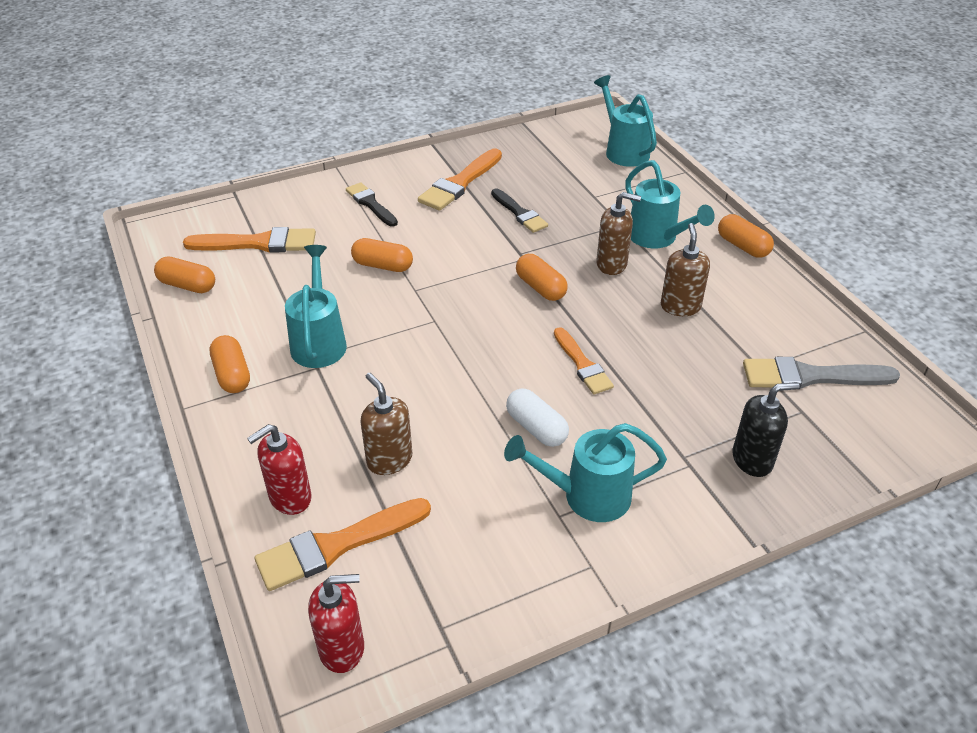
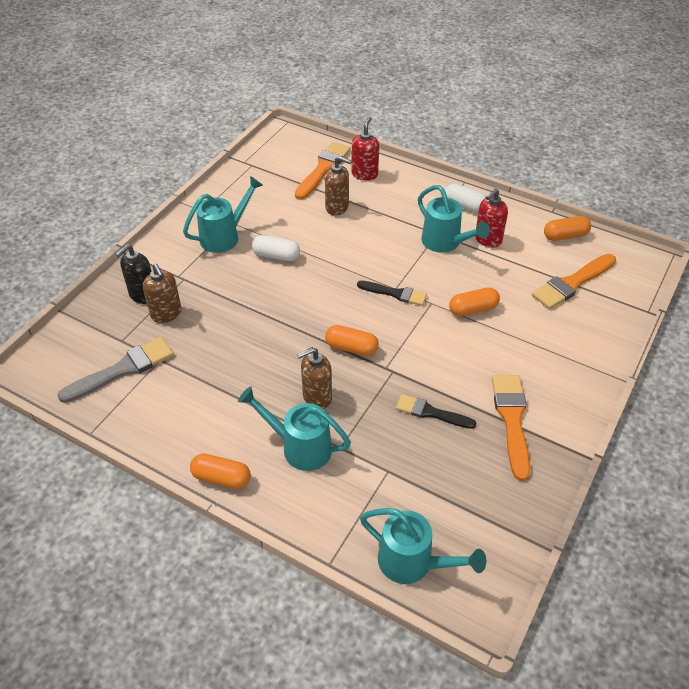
camera: 145 degrees right, 5 degrees up
(232, 374) = (464, 206): orange capsule -> white capsule
(342, 648) = (284, 144): red soap dispenser -> red soap dispenser (488, 239)
(371, 204) = (549, 357): black brush -> black brush (395, 293)
(582, 364) = (278, 305): orange brush -> none
(680, 306) = (241, 383): brown soap dispenser -> brown soap dispenser (166, 314)

